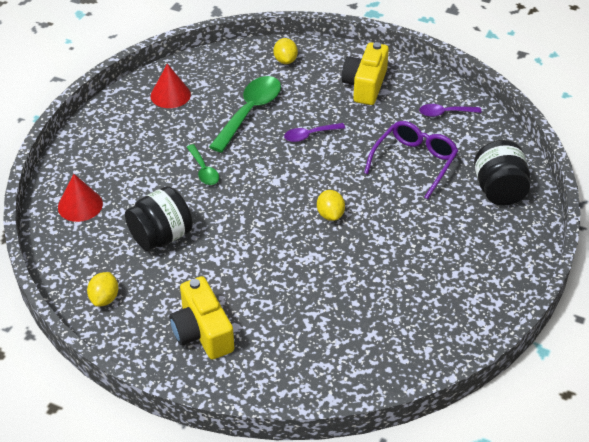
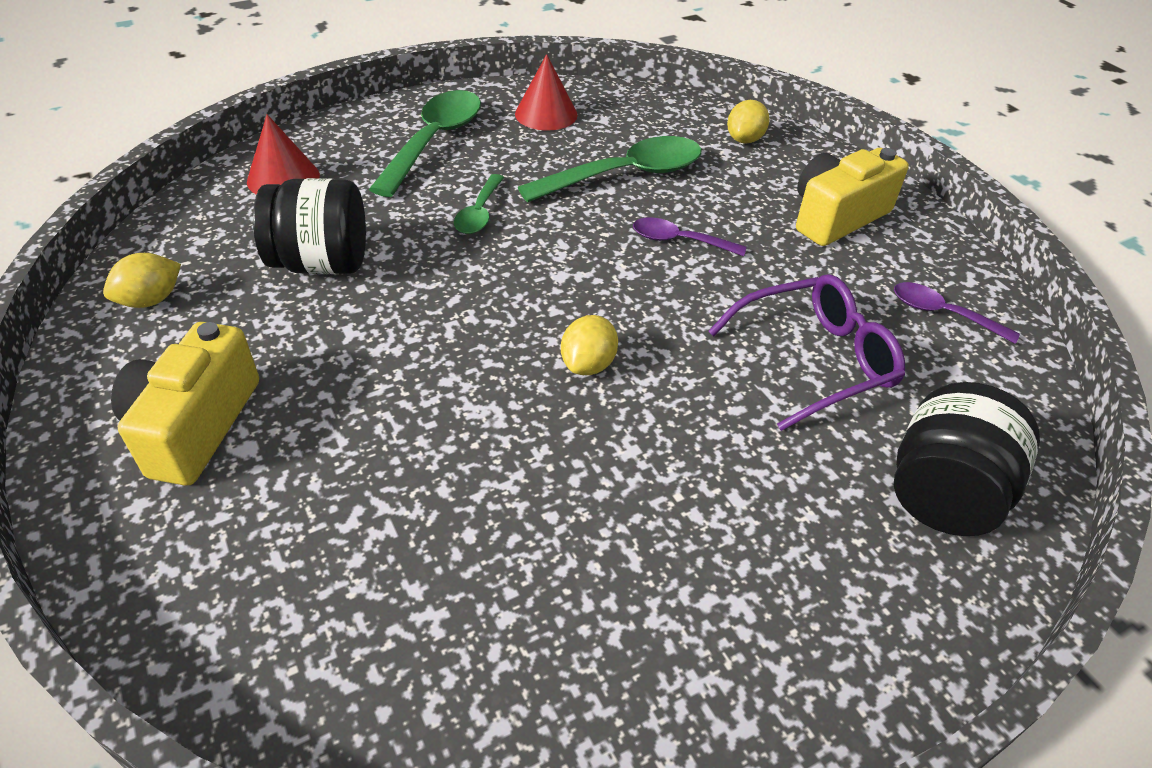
camera: 35 degrees right, 0 degrees up
(131, 142) = (434, 141): none -> green spoon

